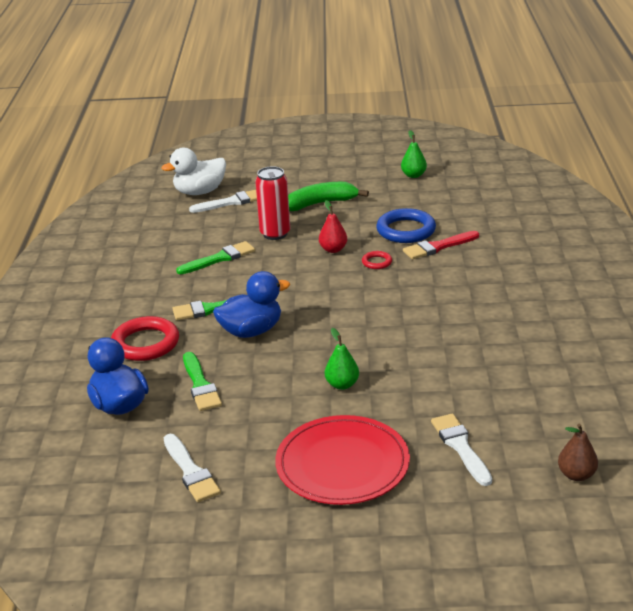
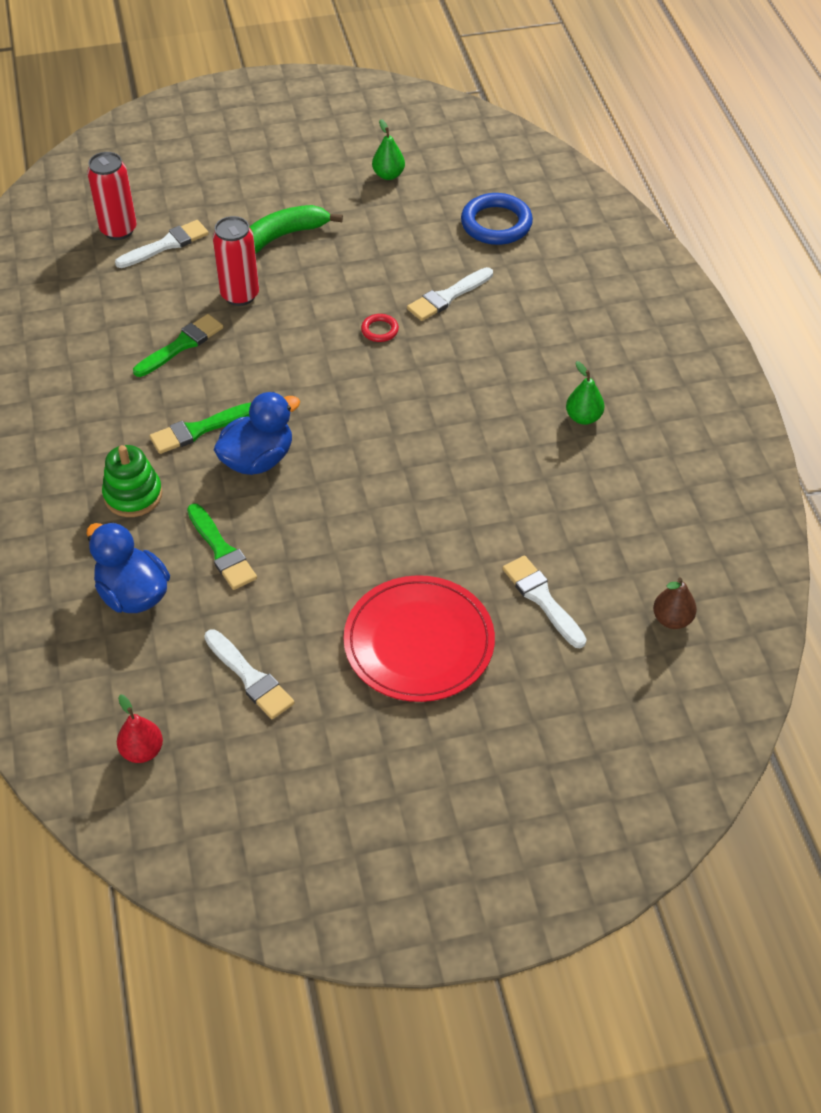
camera: 15 degrees left, 20 degrees up
(145, 343) = (133, 495): red ring -> green stacking toy
(199, 192) = (118, 230): white duck -> red can
(333, 249) = (320, 314): red pear -> red pear (142, 751)
(342, 384) = (388, 528): green pear -> green pear (583, 417)
(406, 230) = (402, 272): blue ring -> blue ring (496, 224)
(438, 247) = (447, 296): red brush -> white brush

